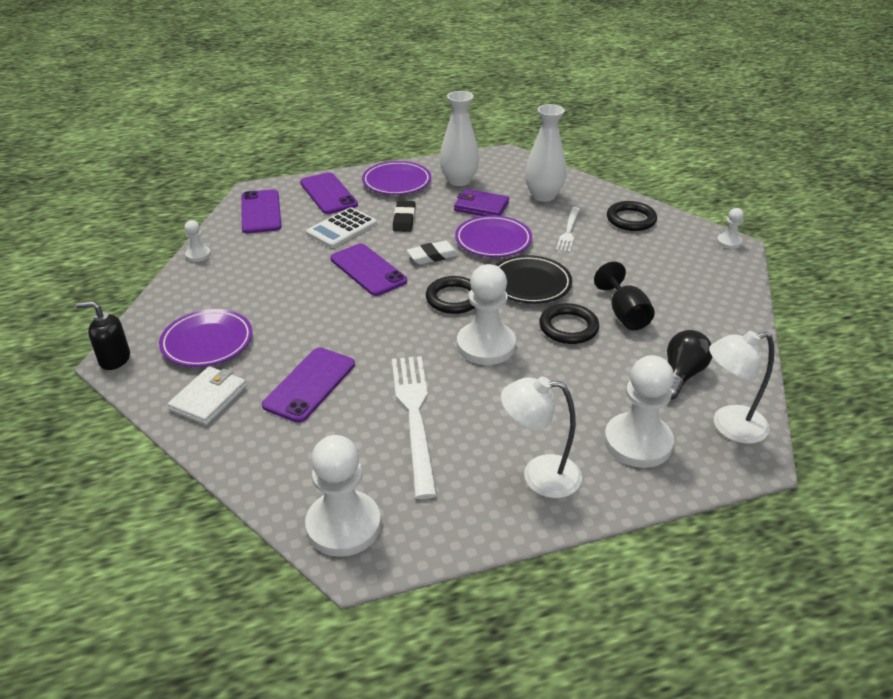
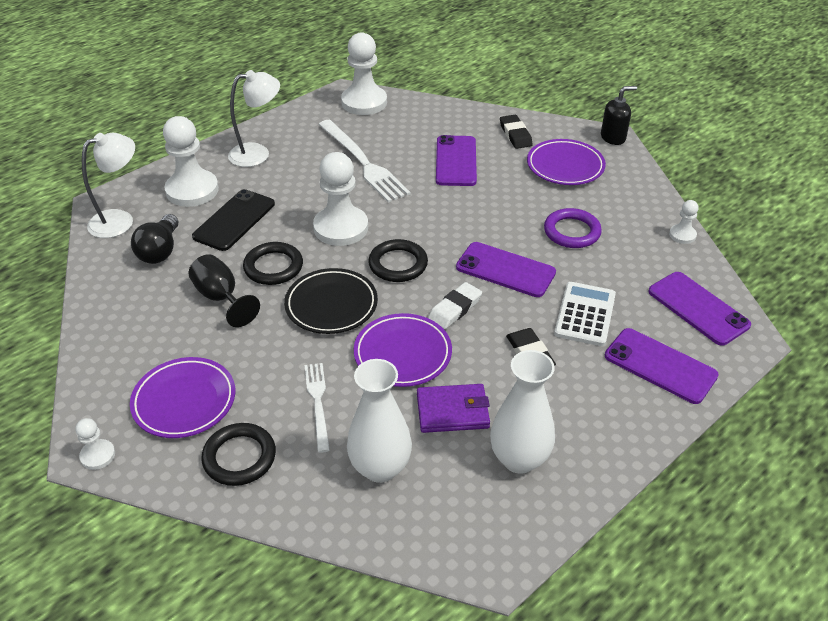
camera: 155 degrees right, 5 degrees up
(209, 398) = (515, 135): white wallet -> black eraser
(281, 282) = (572, 232): none -> purple ring
(396, 182) = (599, 422): purple plate -> purple plate (184, 401)
(594, 386) = (234, 220): none -> black phone

